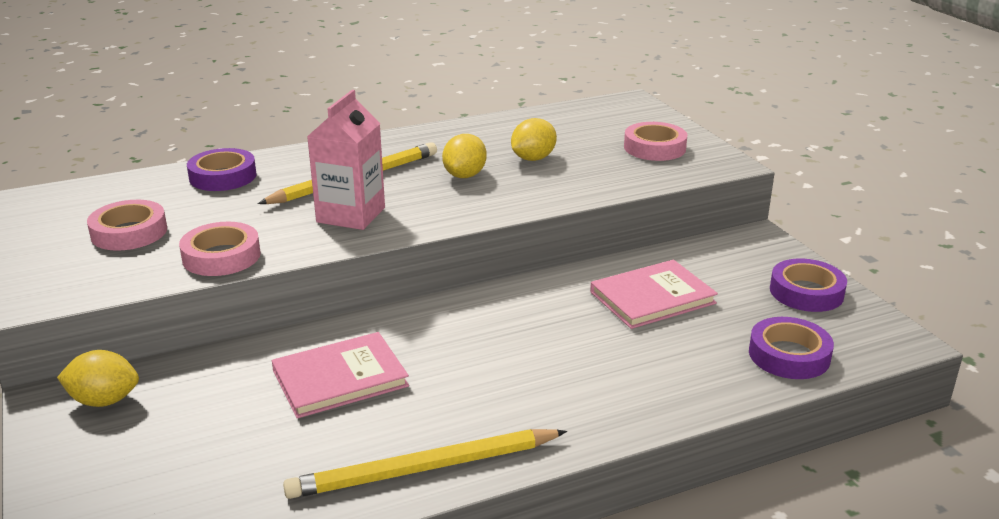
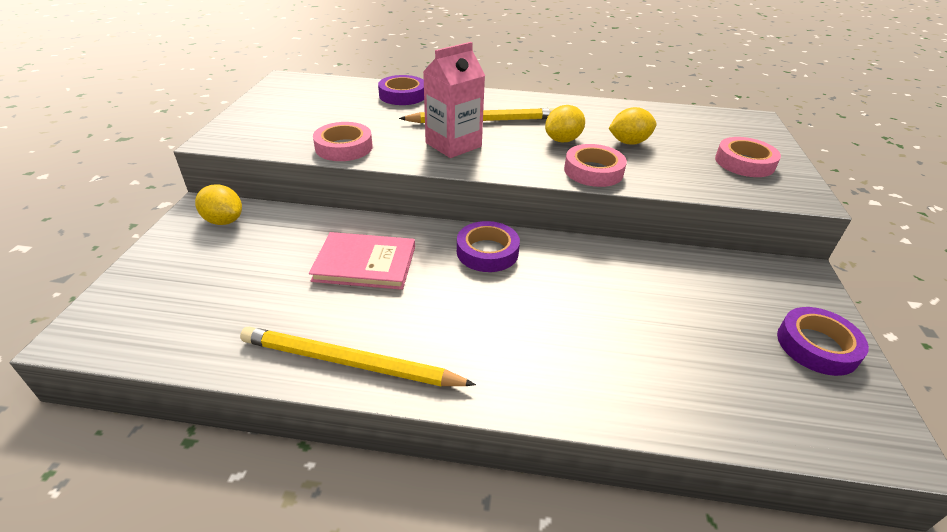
camera: 30 degrees right, 10 degrees up
(129, 232) = (312, 115): pink tape -> pink tape (593, 171)
(652, 297) = (656, 292): pink book -> none
(789, 355) = (749, 404): purple tape -> purple tape (487, 252)

